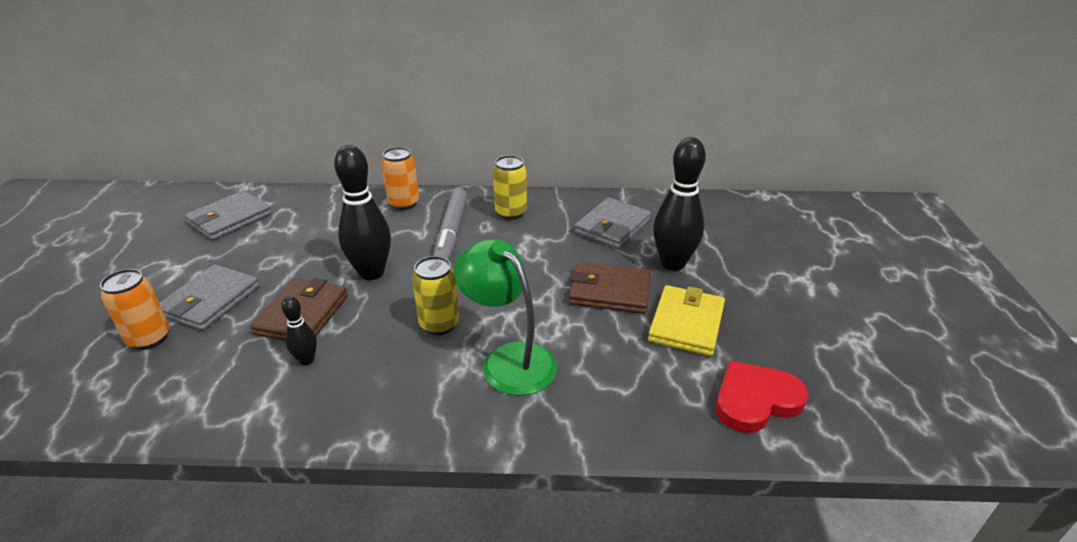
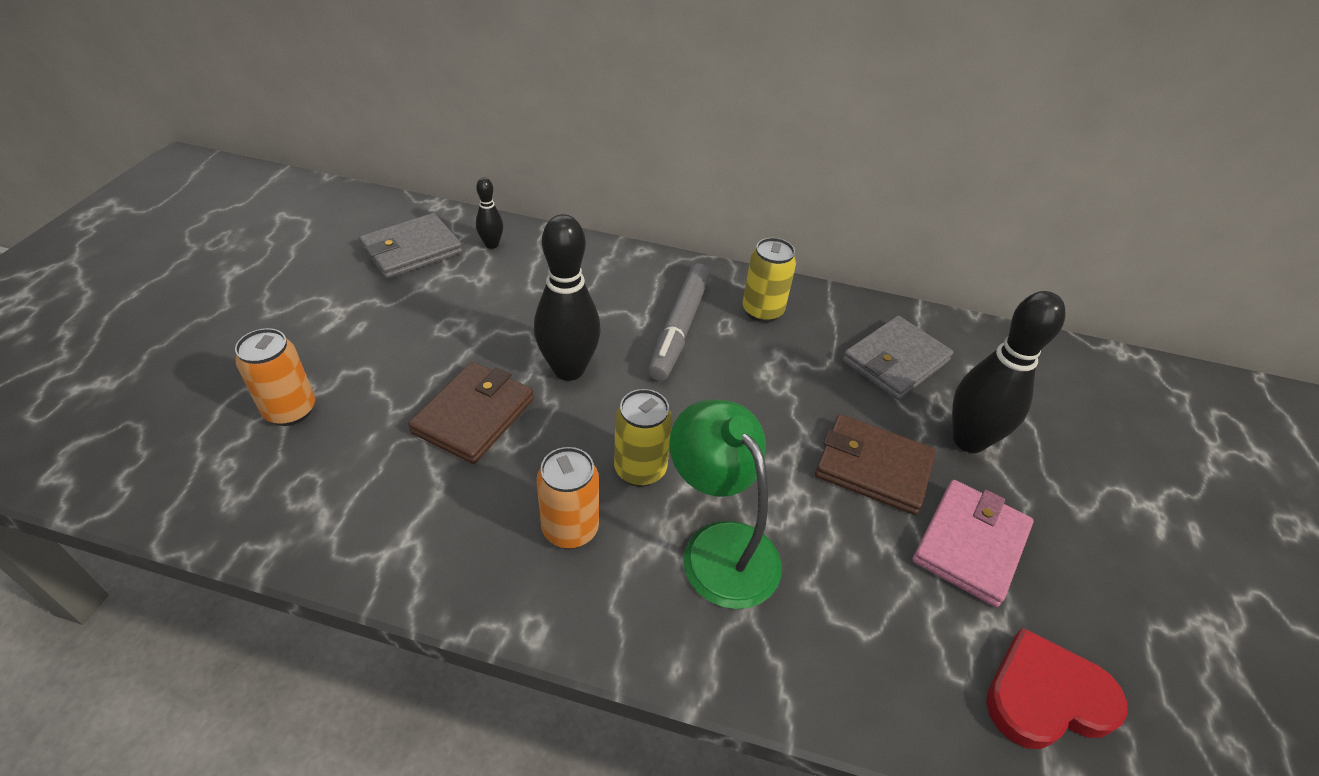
camera: 10 degrees right, 10 degrees up
(210, 301) = (369, 370): grey wallet -> none
(306, 360) = (467, 486): black bowling pin -> black bowling pin (492, 245)
(404, 203) = (627, 269): orange can -> orange can (570, 529)
(686, 324) = (970, 544): yellow wallet -> pink wallet

